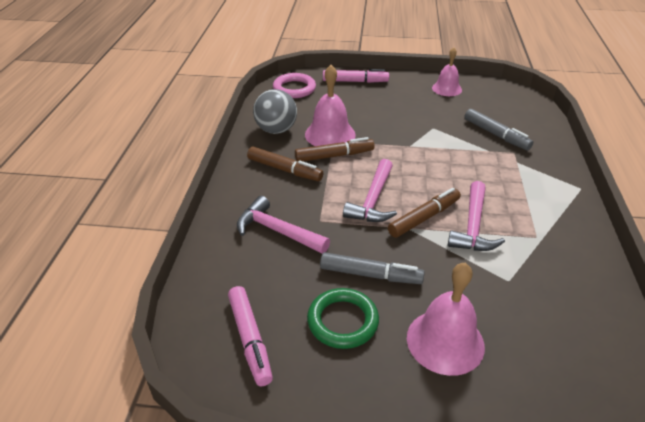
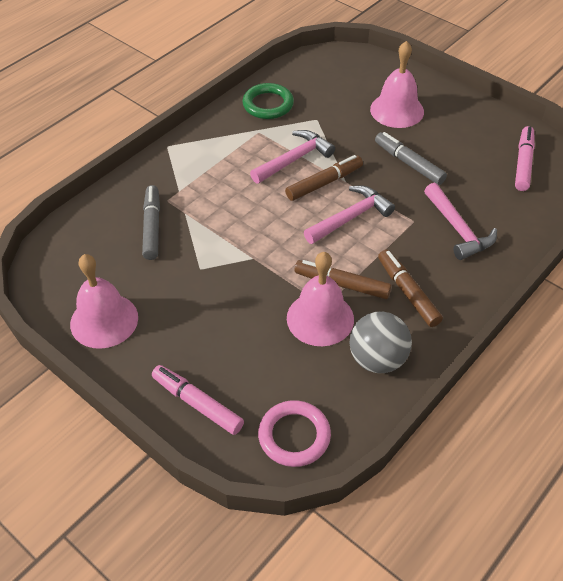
camera: 145 degrees left, 10 degrees up
(342, 321) = (453, 146): green ring -> green ring (268, 104)
(424, 218) = (324, 183): brown marker -> brown marker turned 150 degrees clockwise
(447, 88) = (104, 320): pink bell -> pink bell, size x1.52

